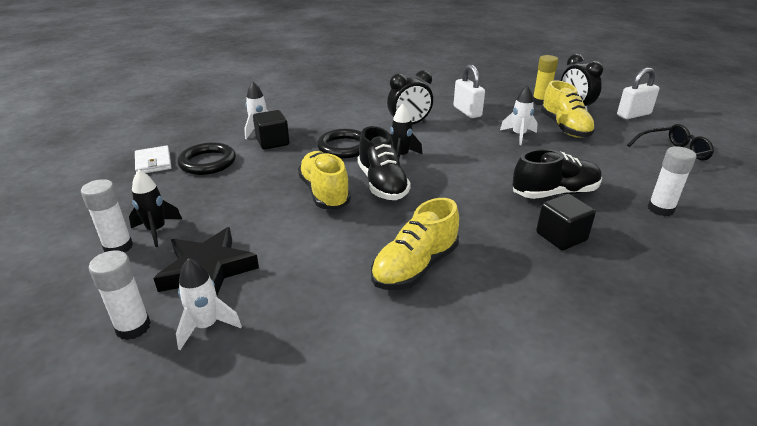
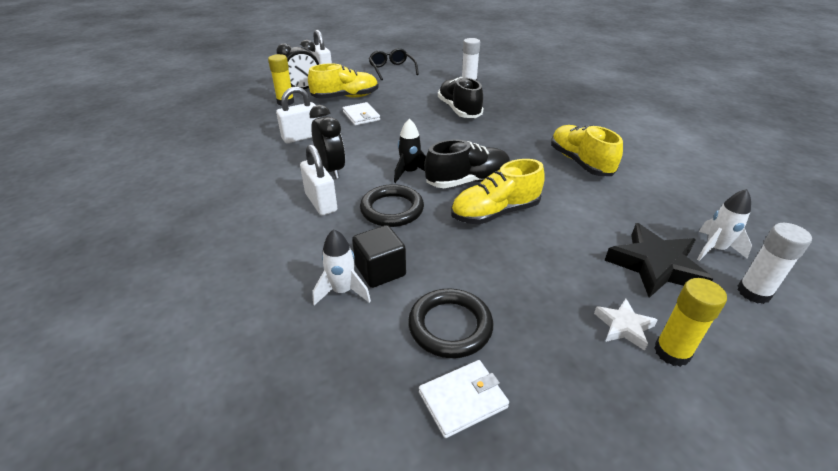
camera: 95 degrees left, 5 degrees up
(118, 247) = (672, 352): white glue stick -> yellow glue stick
(157, 230) = (623, 327): black rocket -> white star
(360, 122) = (321, 203): none -> white padlock
(415, 267) = (580, 162): yellow shoe -> yellow shoe turned 150 degrees counterclockwise
(519, 135) = (361, 116): white rocket -> white wallet
(561, 236) = (515, 113): black cube -> none

